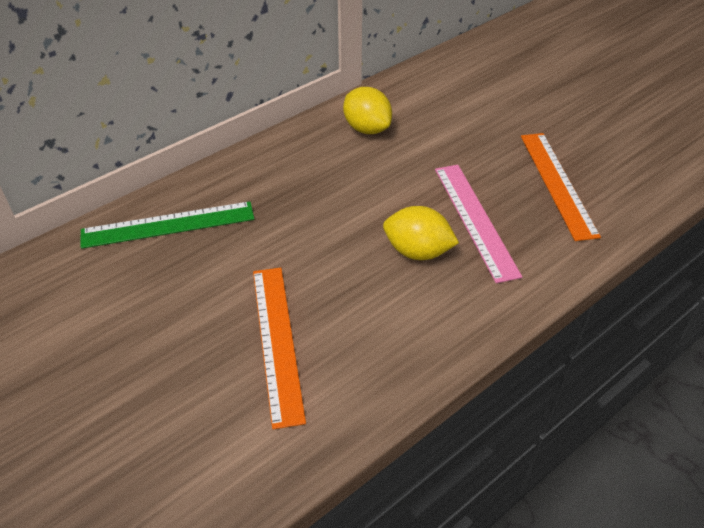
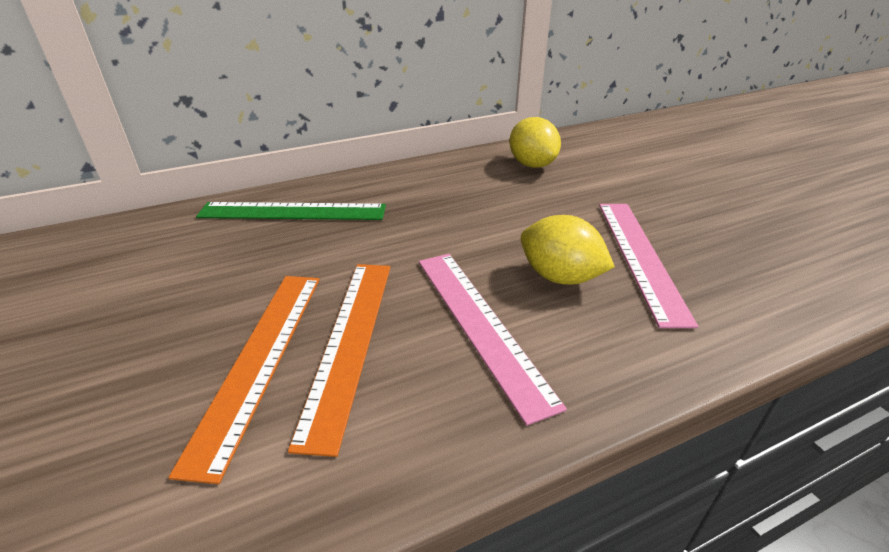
camera: 15 degrees right, 10 degrees down
(369, 306) = (480, 324): none -> pink ruler
(557, 183) = (751, 237): orange ruler -> orange ruler (259, 359)

